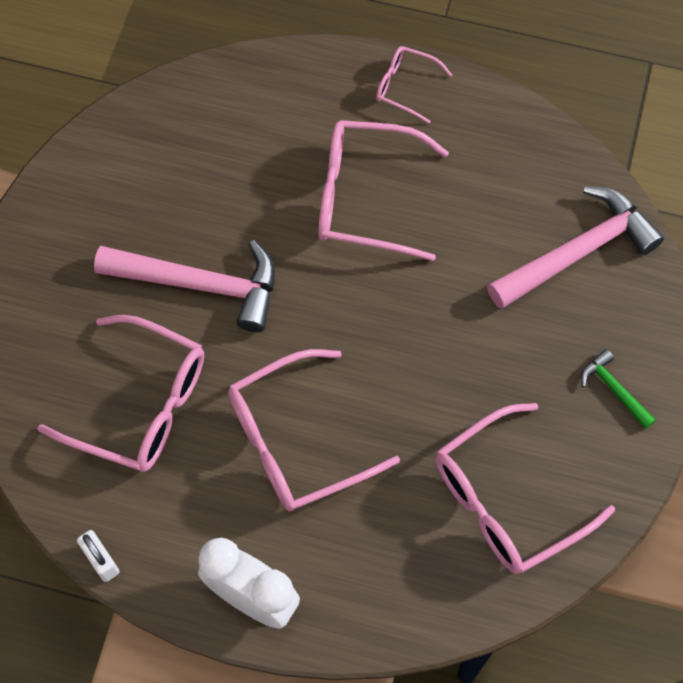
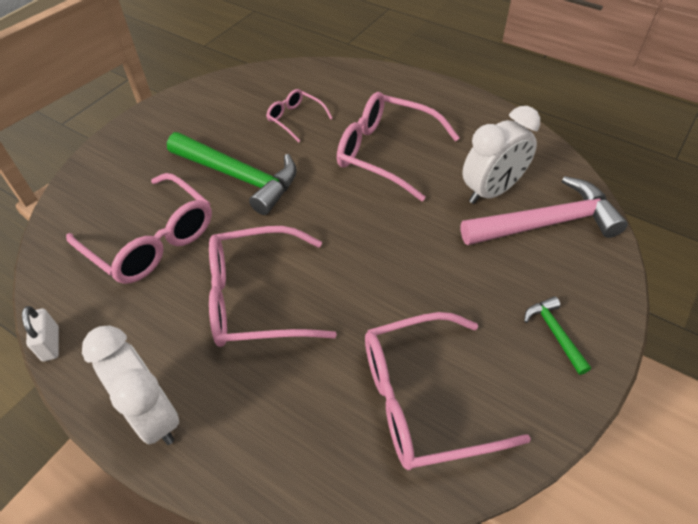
camera: 20 degrees right, 15 degrees down
(201, 285) = (239, 177): pink hammer -> green hammer
(405, 87) = (441, 98): pink glasses -> pink glasses (295, 119)
(507, 223) = (491, 191): none -> white clock

